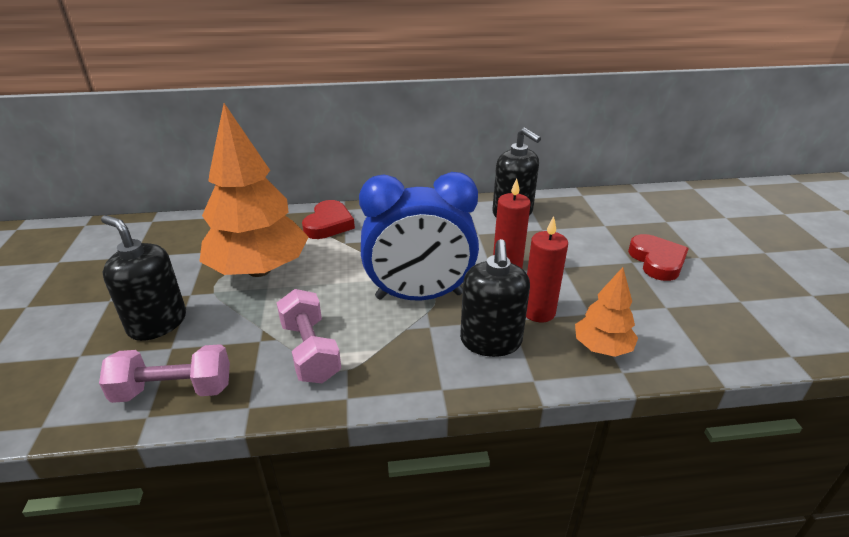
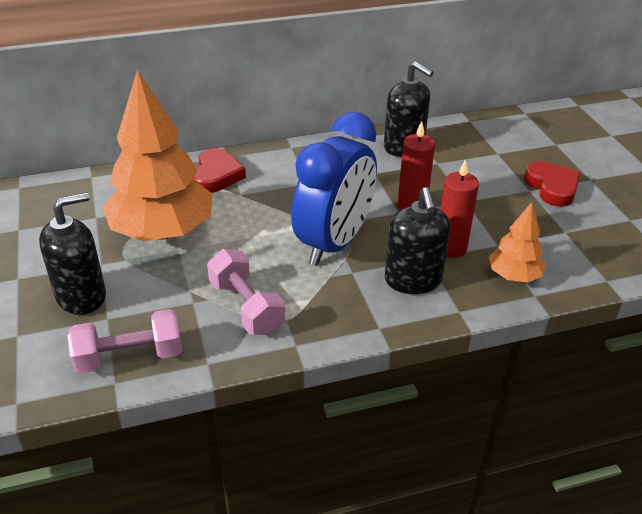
camera: 10 degrees left, 5 degrees up
(157, 323) = (81, 296): black soap dispenser -> black soap dispenser turned 120 degrees clockwise
(419, 296) = (334, 243): blue clock -> blue clock turned 45 degrees counterclockwise

